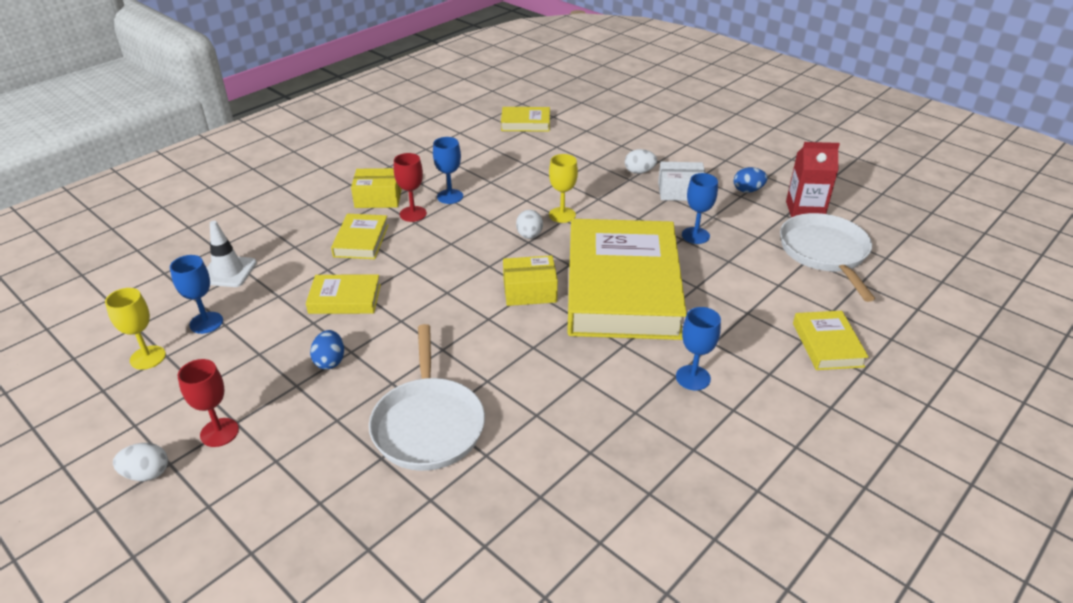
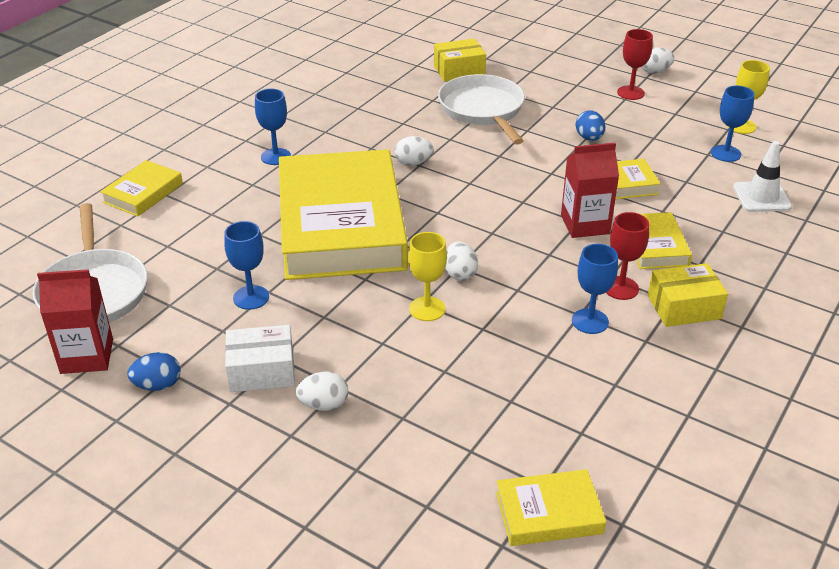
camera: 170 degrees right, 0 degrees up
(405, 264) = (585, 224): none -> red carton
(530, 291) = (438, 211): yellow box -> yellow box (459, 71)
(539, 350) = (413, 163): none -> white egg
(827, 344) = (143, 193): yellow book -> yellow book turned 45 degrees clockwise

